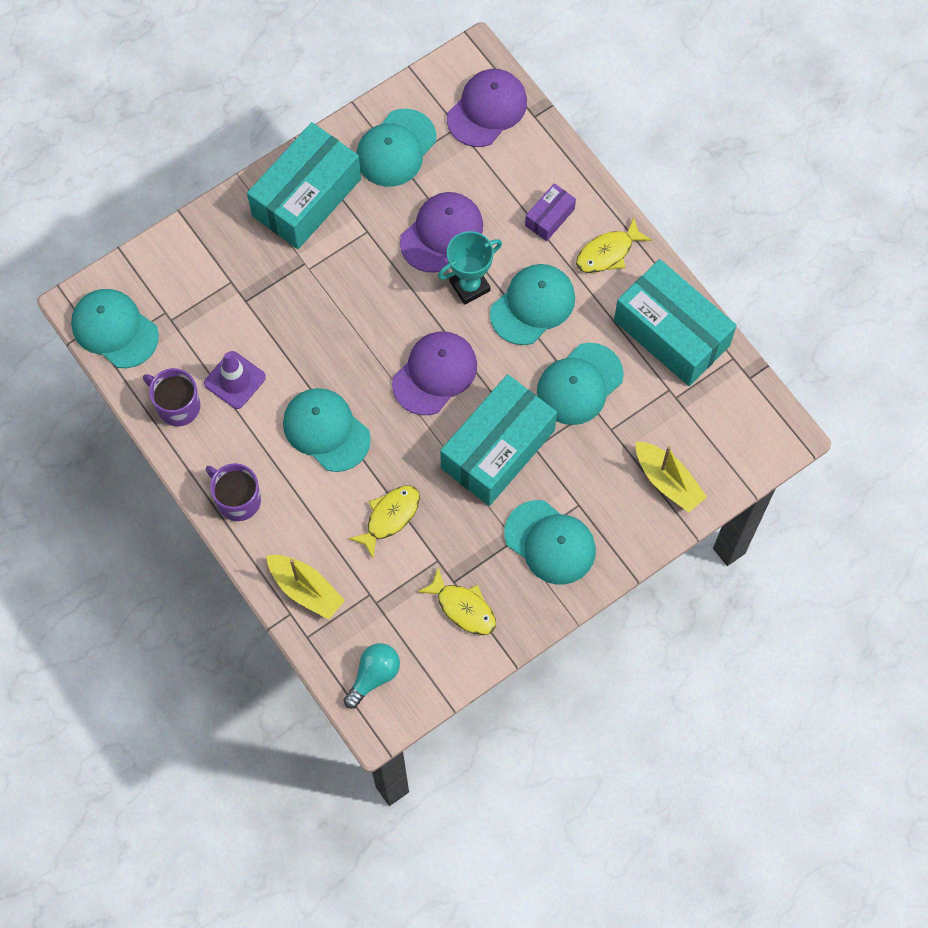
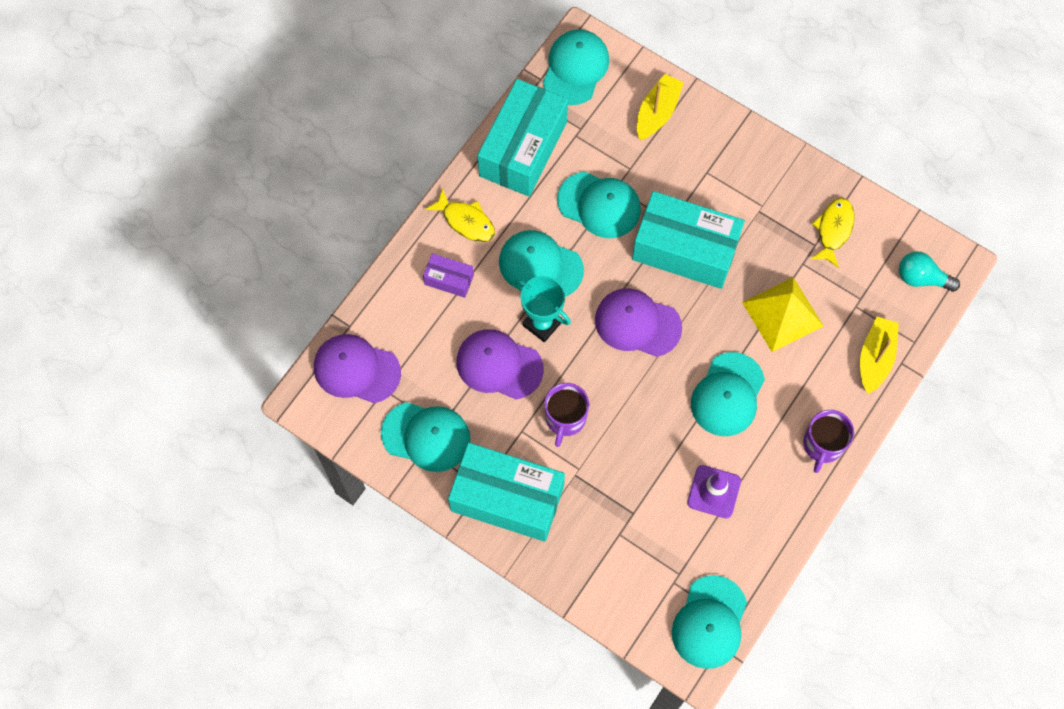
camera: 110 degrees left, 0 degrees up
(177, 406) = (759, 533): purple mug -> purple mug (565, 418)
(389, 517) = (782, 314): yellow fish -> yellow pyramid
(550, 542) = (748, 183): turquoise cap -> turquoise cap (575, 68)

